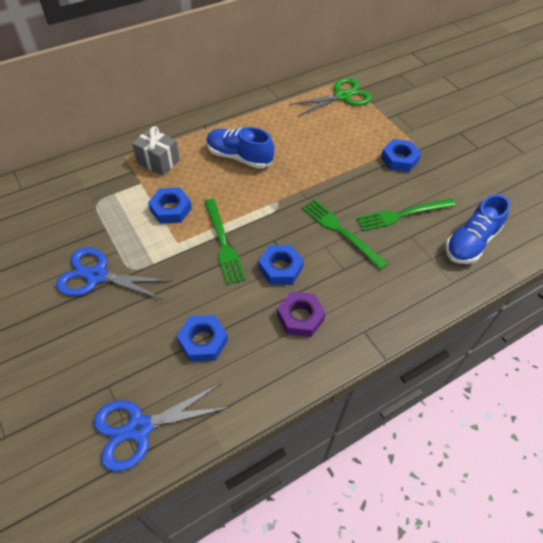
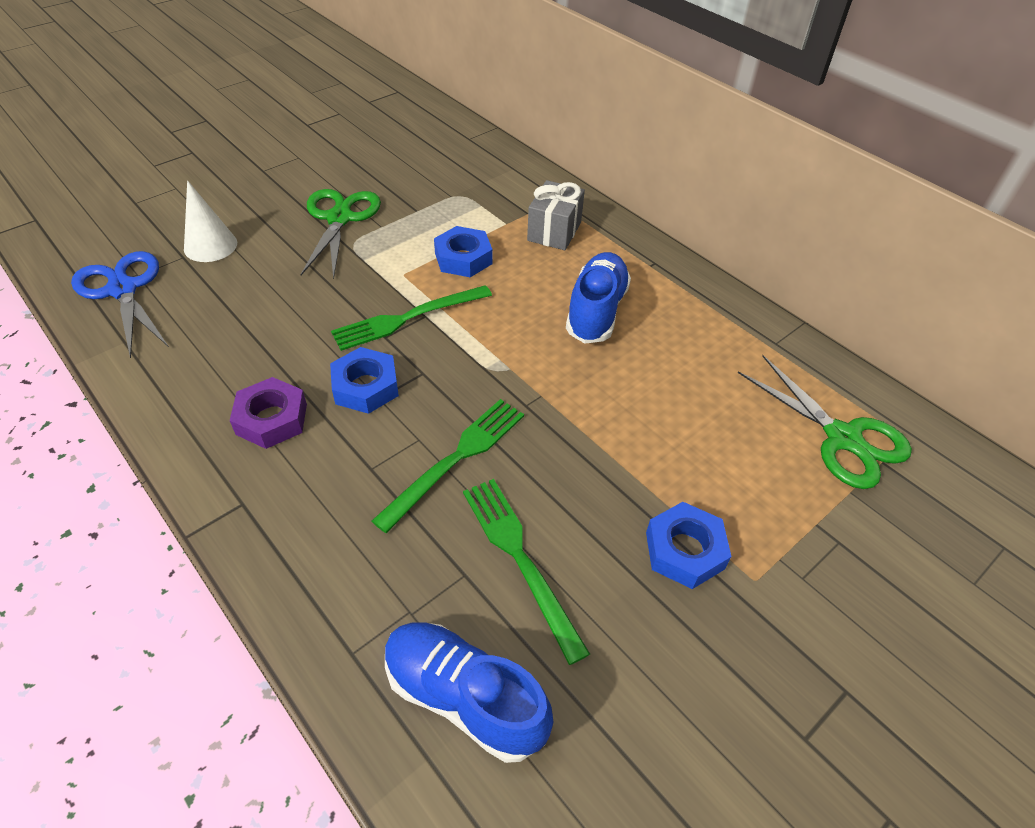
camera: 80 degrees right, 5 degrees down
(97, 276) = (339, 218): blue scissors -> green scissors
(100, 365) = (210, 245): none -> white cone
(203, 341) = (237, 323): blue nut -> none

